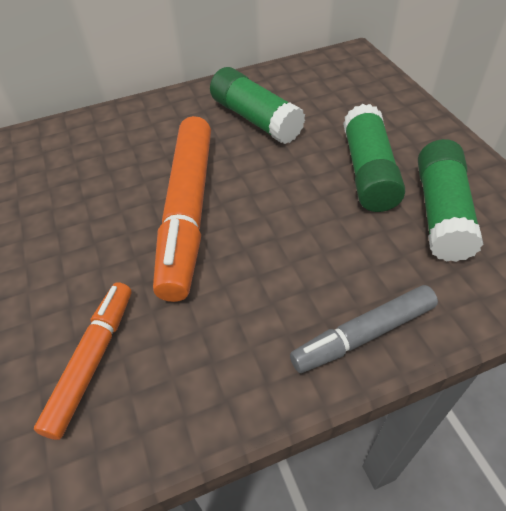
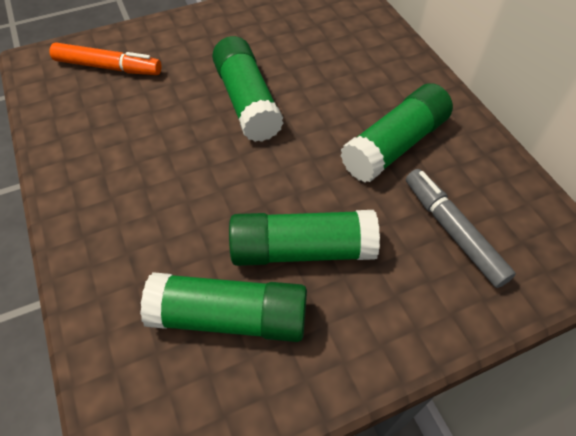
camera: 85 degrees right, 5 degrees up
(188, 212) = (247, 102): orange marker -> green glue stick
(363, 335) = (88, 224): grey marker -> grey marker (452, 231)

